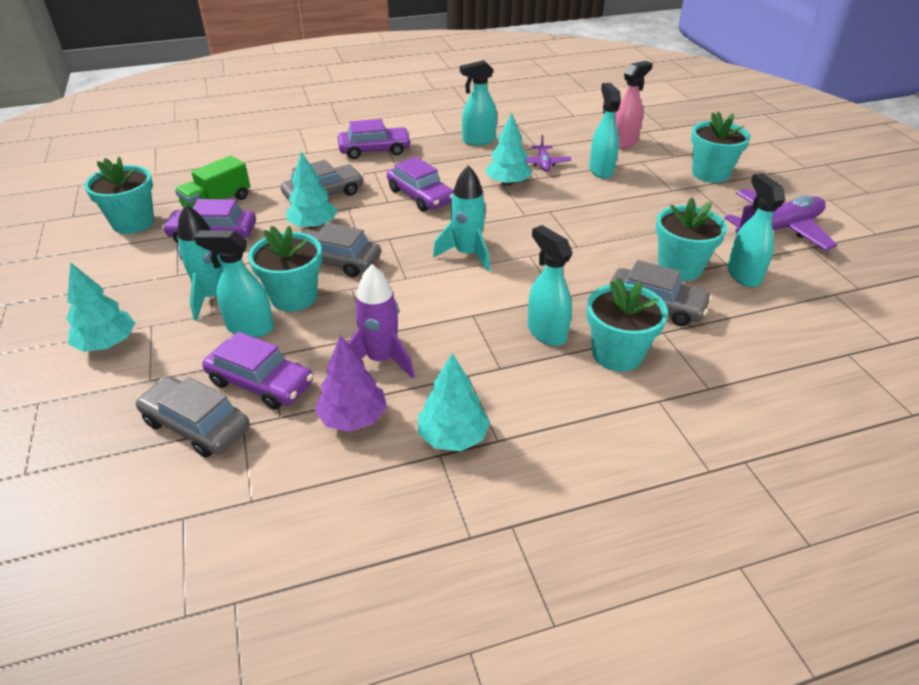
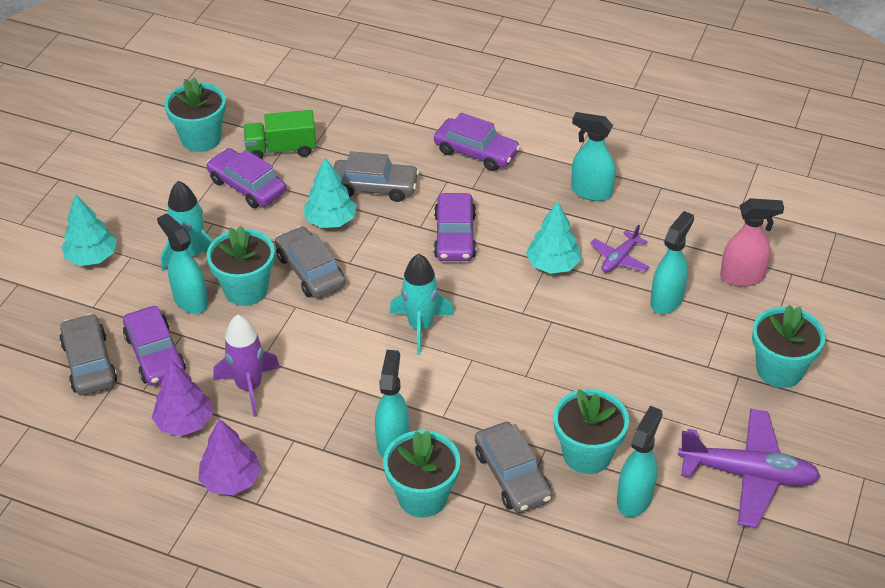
camera: 40 degrees right, 5 degrees up
(453, 436) = (231, 480): turquoise tree -> purple tree

